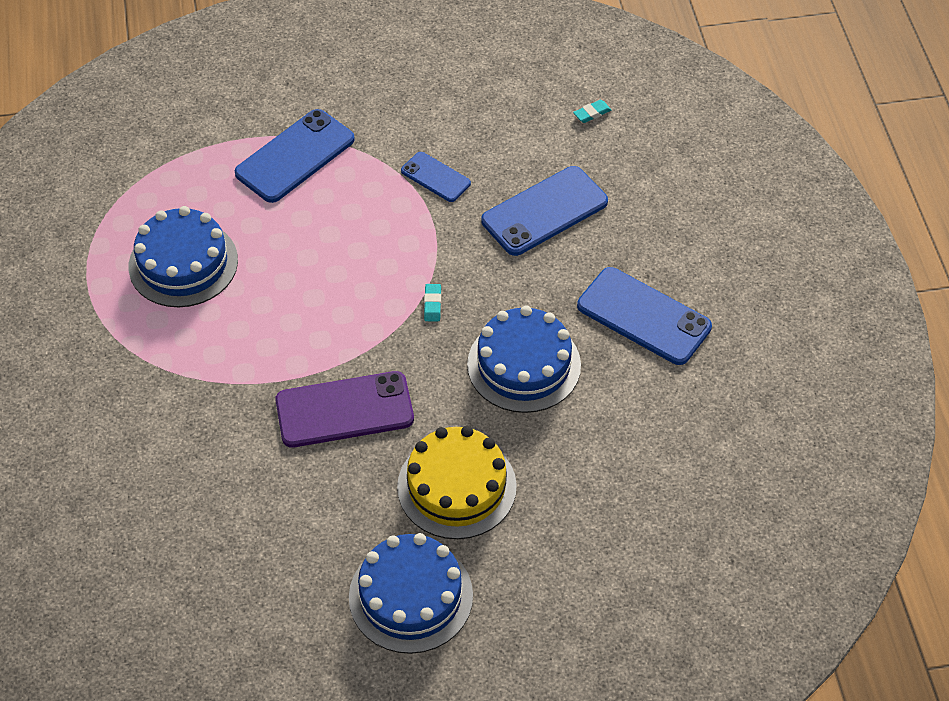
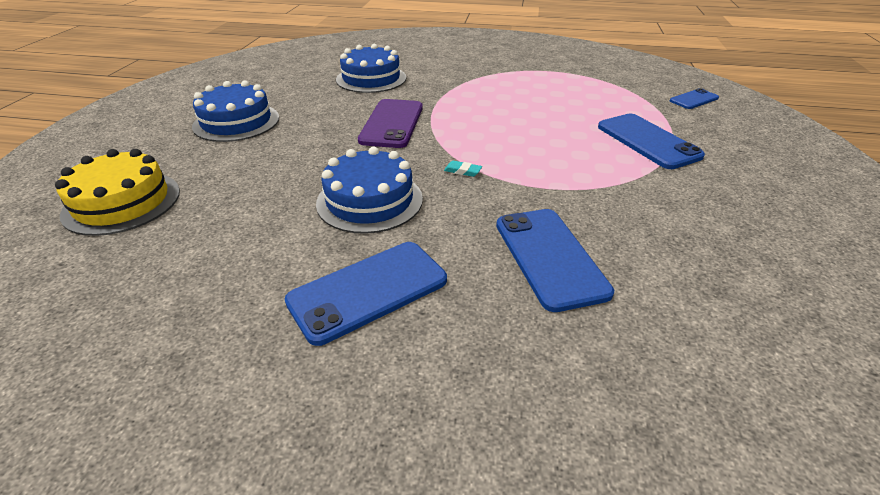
camera: 110 degrees right, 15 degrees down
(183, 263) = (548, 94): blue cake -> blue cake (371, 78)
(435, 177) = (613, 200): blue phone -> blue phone (693, 99)
(456, 486) = (292, 150): yellow cake -> yellow cake (122, 202)
(592, 113) = (719, 343): turquoise eraser -> none

